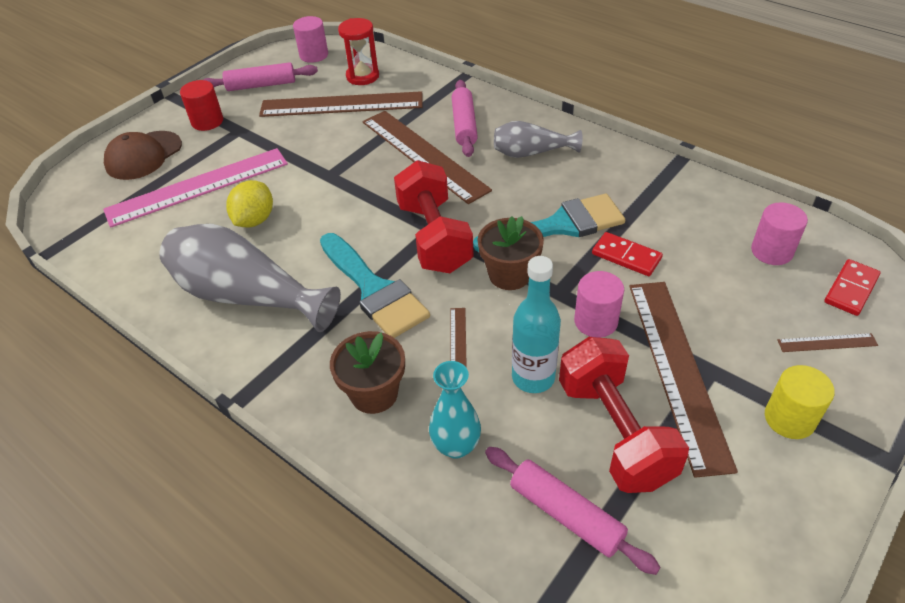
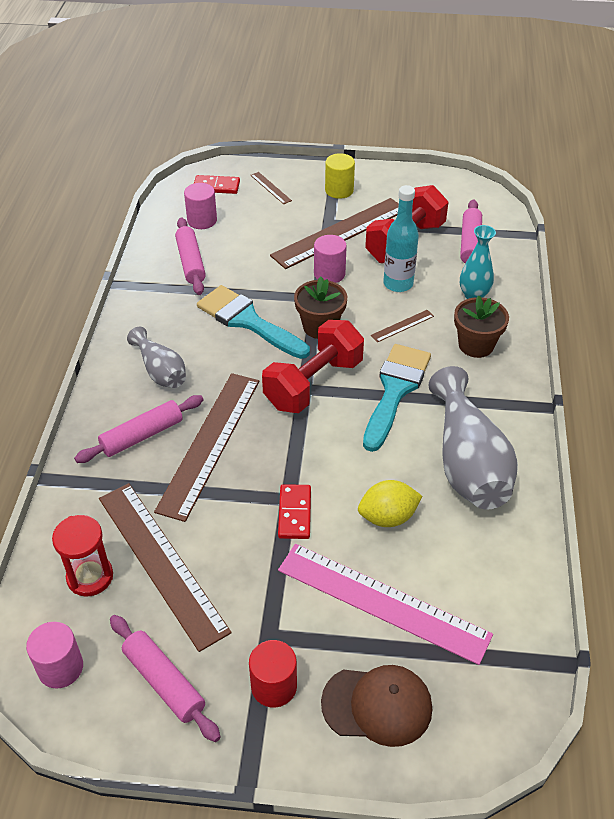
camera: 125 degrees left, 0 degrees up
(626, 256) = (256, 279): red domino -> red domino (295, 513)
(688, 217) = (191, 262): none -> pink rolling pin

